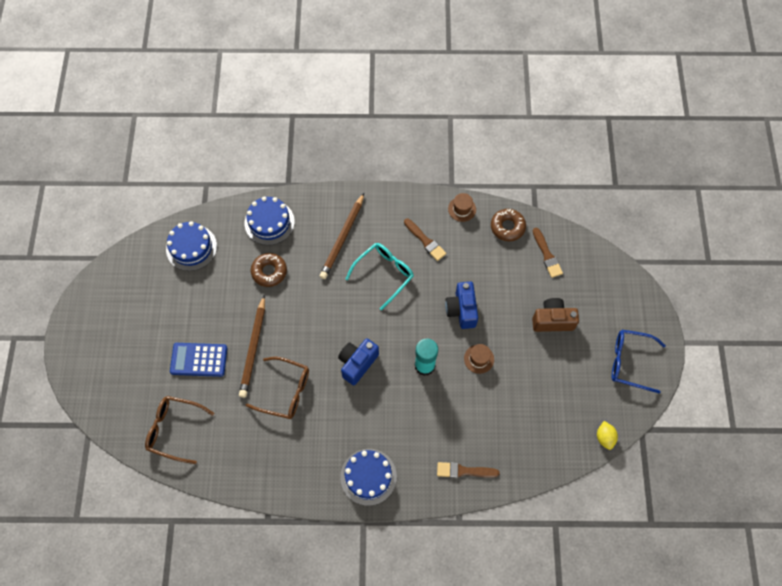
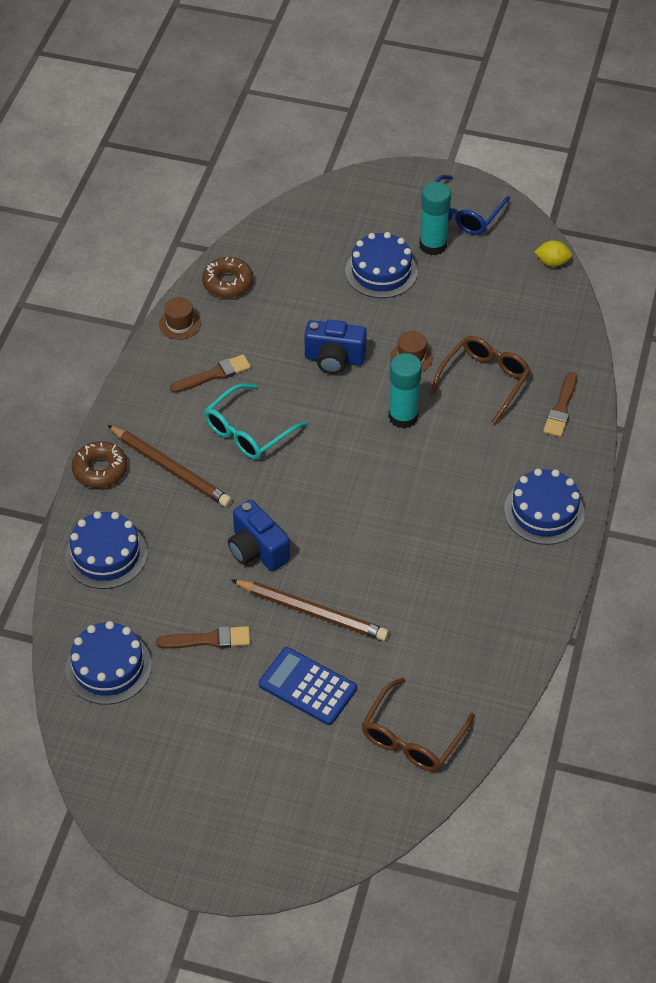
camera: 75 degrees left, 15 degrees down
(199, 360) = (307, 686): blue calculator -> blue calculator turned 105 degrees clockwise
(269, 272) = (191, 570): brown donut -> brown donut (100, 470)
(285, 391) = (393, 584): brown glasses -> brown glasses (484, 380)
(357, 363) = (376, 491): blue camera -> blue camera (257, 550)
(384, 274) = (248, 432): turquoise glasses -> turquoise glasses turned 105 degrees counterclockwise
(547, 255) = (285, 253): brown brush -> brown brush (209, 639)
(552, 320) = (381, 271): brown camera -> blue cake
(590, 349) = (433, 245): none -> turquoise glue stick

